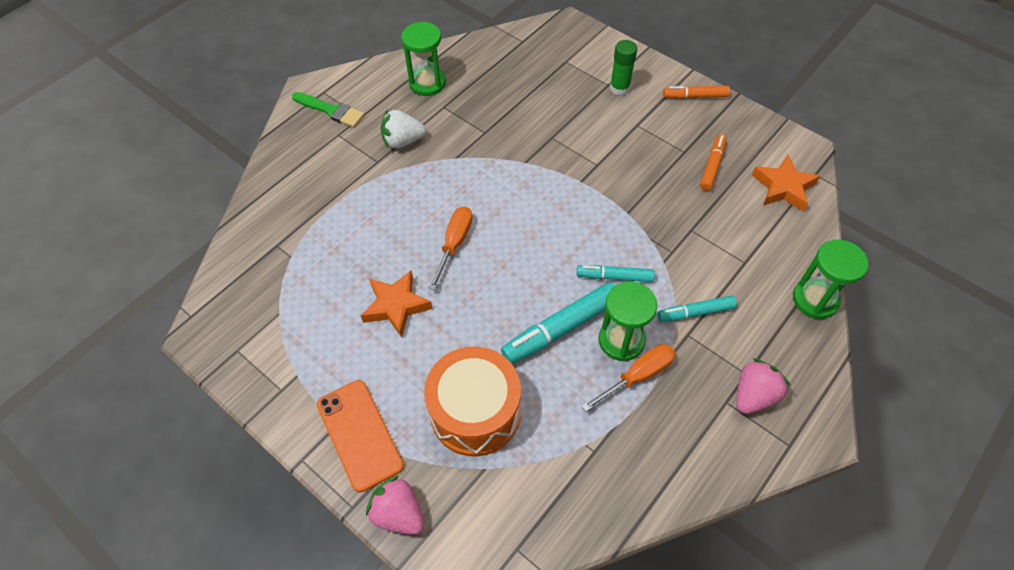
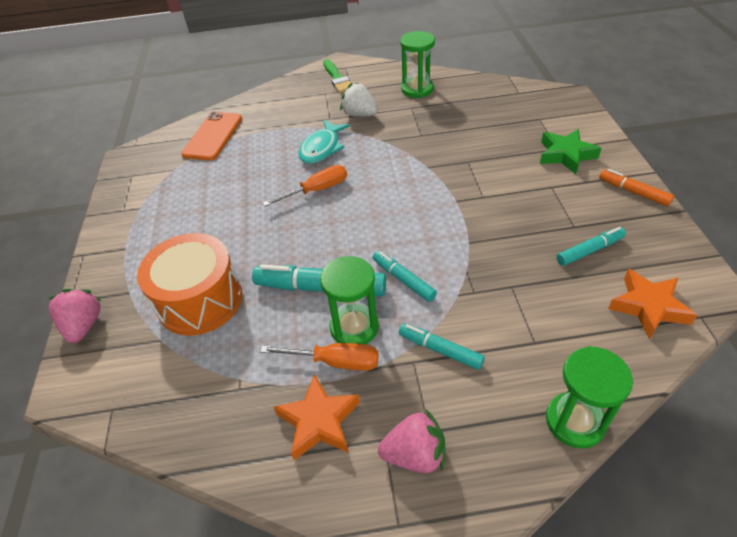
camera: 45 degrees right, 10 degrees down
(359, 434) = (125, 263): orange phone -> orange phone (213, 136)
(396, 306) = (237, 205): orange star -> orange star (319, 421)
(408, 198) = (322, 148): none -> turquoise fish
(619, 88) = (566, 155): green glue stick -> green star
(712, 166) = (589, 250): orange marker -> turquoise marker

